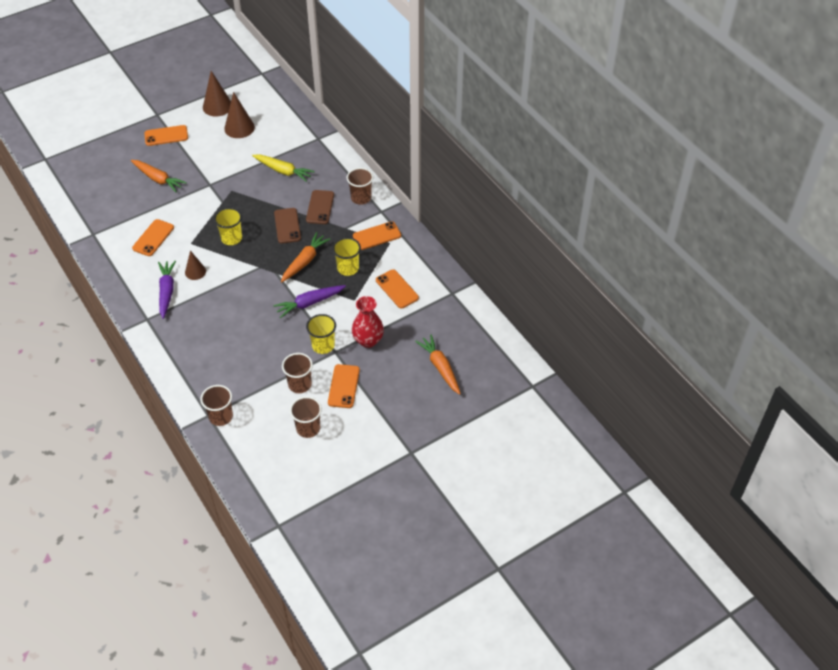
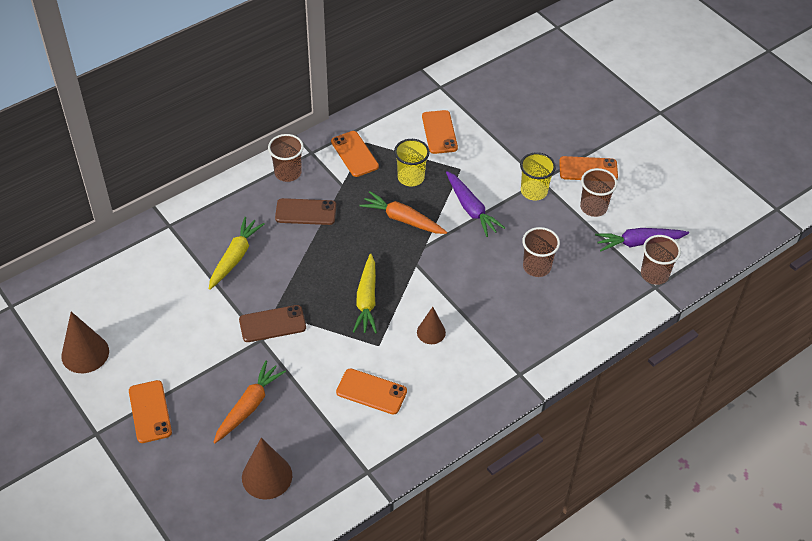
camera: 95 degrees left, 0 degrees up
(166, 291) = (470, 359): purple carrot -> purple carrot (638, 243)
(231, 238) = (367, 300): yellow cup -> yellow carrot
(239, 128) = (138, 319): brown cone -> brown cone (267, 476)
(287, 226) = (341, 242): brown phone -> brown phone (272, 324)
(308, 428) = (651, 195): brown cup -> brown cup (537, 267)
(368, 340) = (519, 153): red vase -> none
(397, 289) = (439, 132): orange phone -> orange phone turned 60 degrees counterclockwise
(440, 367) = (547, 93): orange carrot -> none

